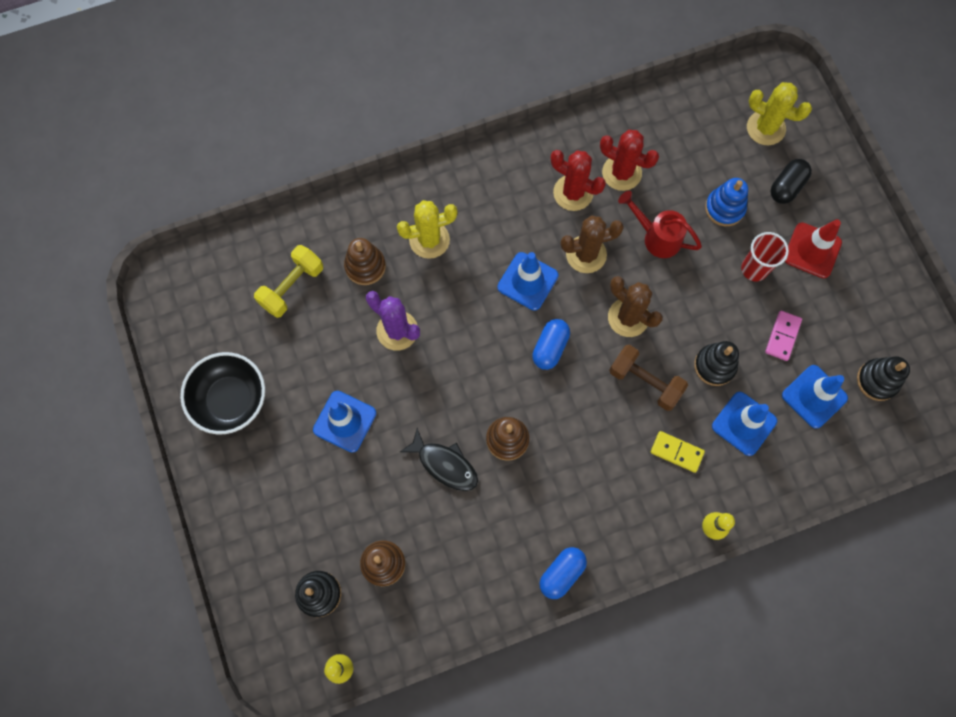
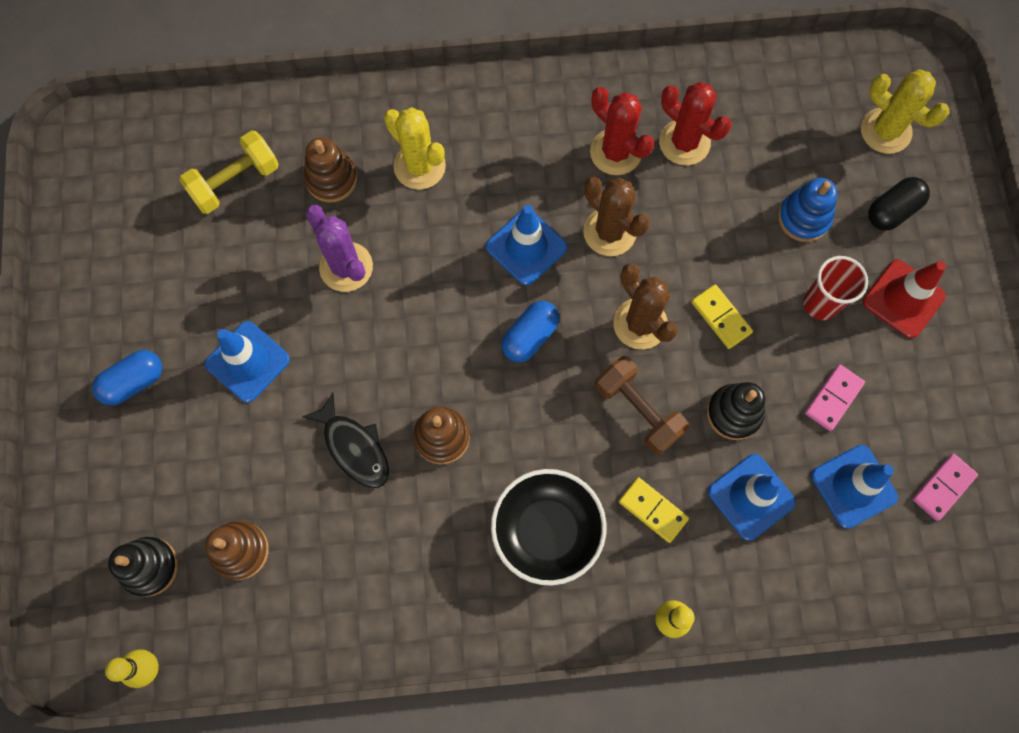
camera: 15 degrees right, 0 degrees up
(230, 400) = (118, 299): black bowl -> black bowl (547, 531)
(429, 240) = (419, 166): yellow cactus -> yellow cactus turned 45 degrees clockwise
(561, 573) = (459, 625): blue capsule -> blue capsule (134, 382)
(586, 254) = (609, 232): brown cactus -> brown cactus turned 45 degrees clockwise
(656, 237) = (705, 232): red watering can -> none
(685, 297) = (721, 317): none -> yellow domino
(877, 380) = (943, 487): black stacking toy -> pink domino

